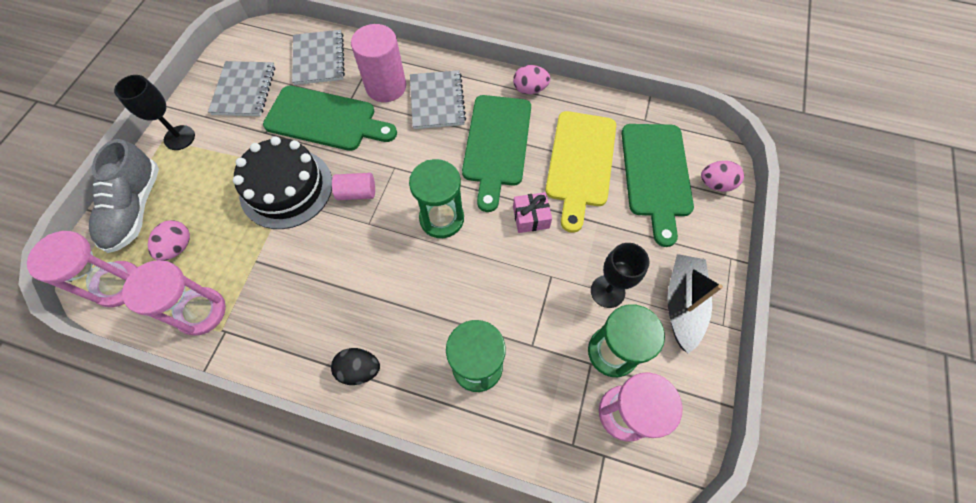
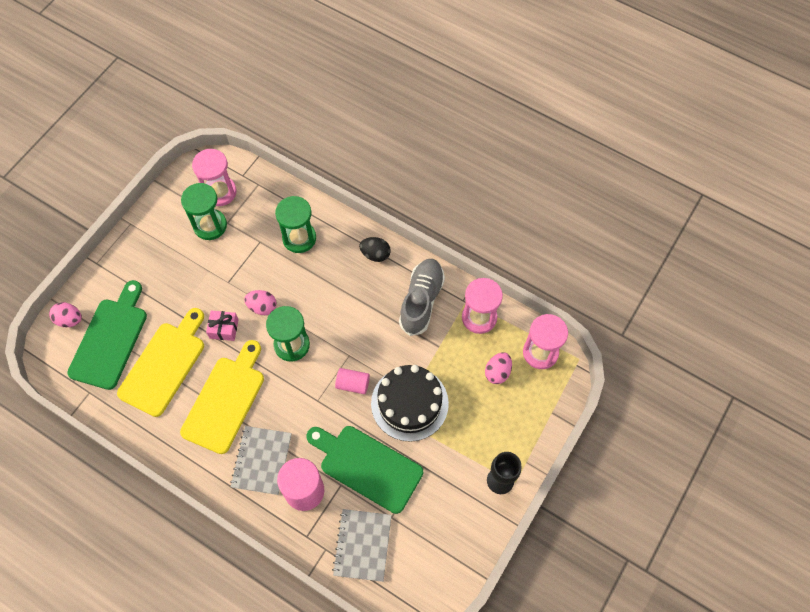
camera: 165 degrees left, 0 degrees up
(135, 209) = (533, 415): grey shoe -> grey shoe (421, 301)
(244, 90) = (439, 522): grey notebook -> none
(497, 144) = (225, 400): green cutting board -> yellow cutting board
(530, 89) = (173, 452): pink egg -> pink egg (262, 307)
(607, 291) = (194, 262): black goblet -> none
(682, 304) = (149, 242): black boat -> none

